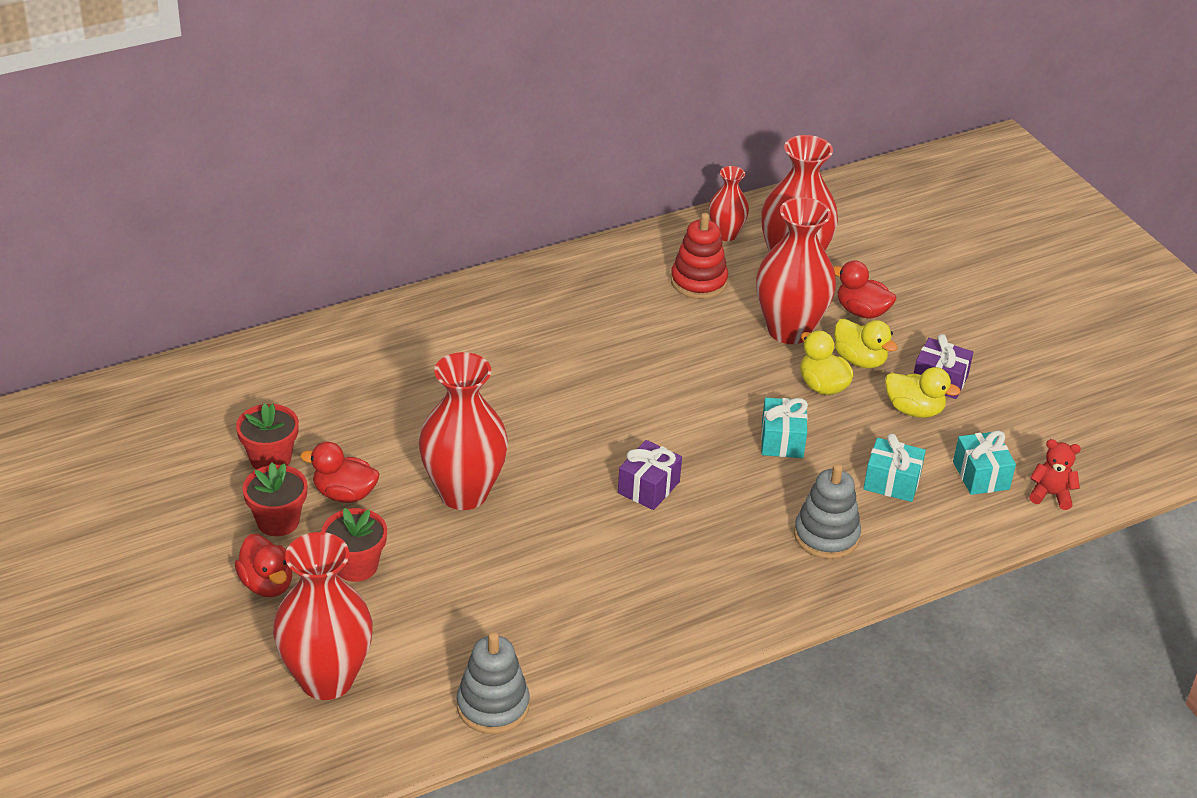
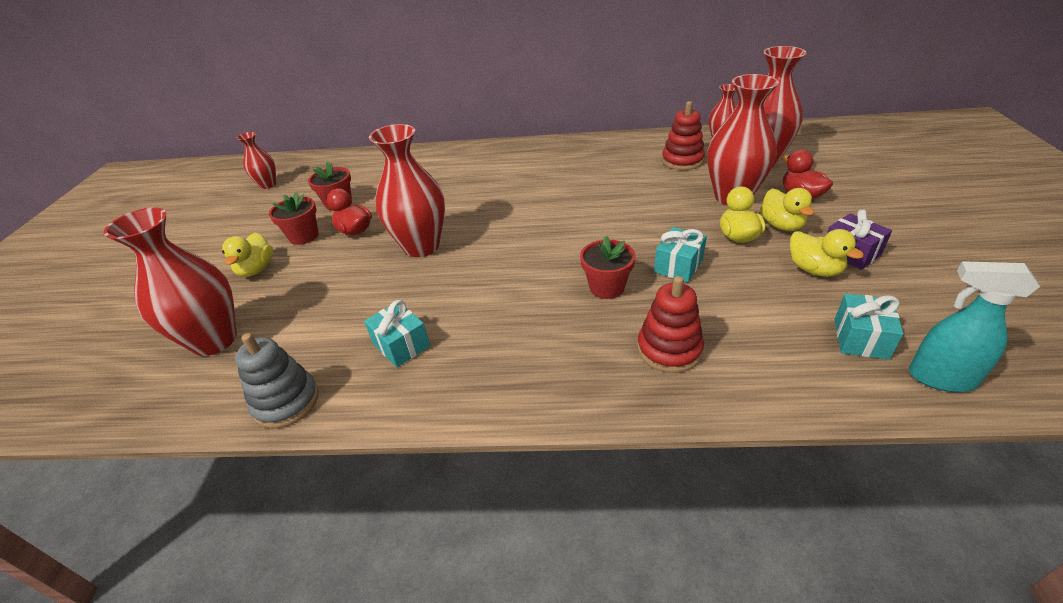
camera: 35 degrees right, 0 degrees up
(106, 454) = (268, 185): none -> red vase
(267, 584) = (256, 269): red duck -> yellow duck
(356, 566) = (314, 273): red flower pot -> red flower pot (607, 287)
(648, 487) = (547, 273): purple gift -> none
(826, 536) = (669, 349): grey stacking toy -> red stacking toy
(892, 482) = (761, 321): turquoise gift -> turquoise gift (401, 345)
(1051, 495) = (940, 378): red teddy bear -> turquoise spray bottle

